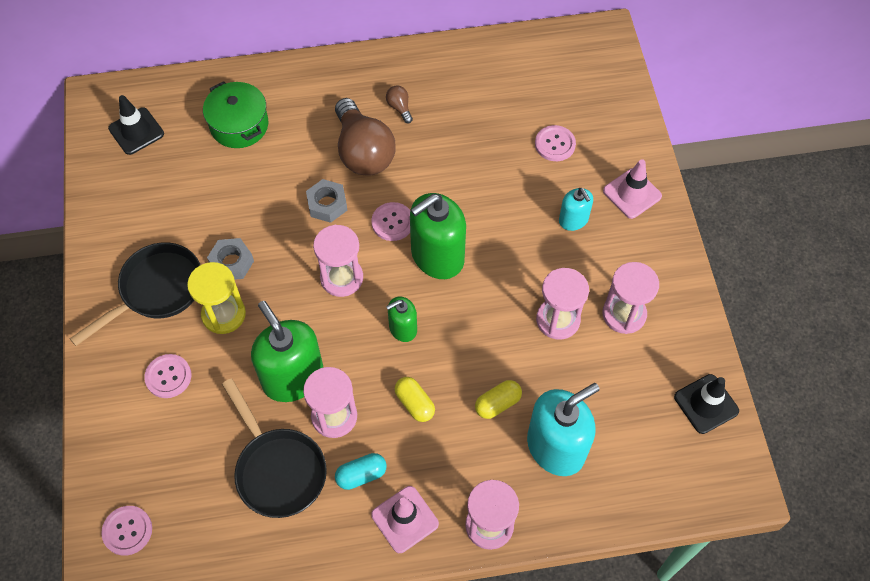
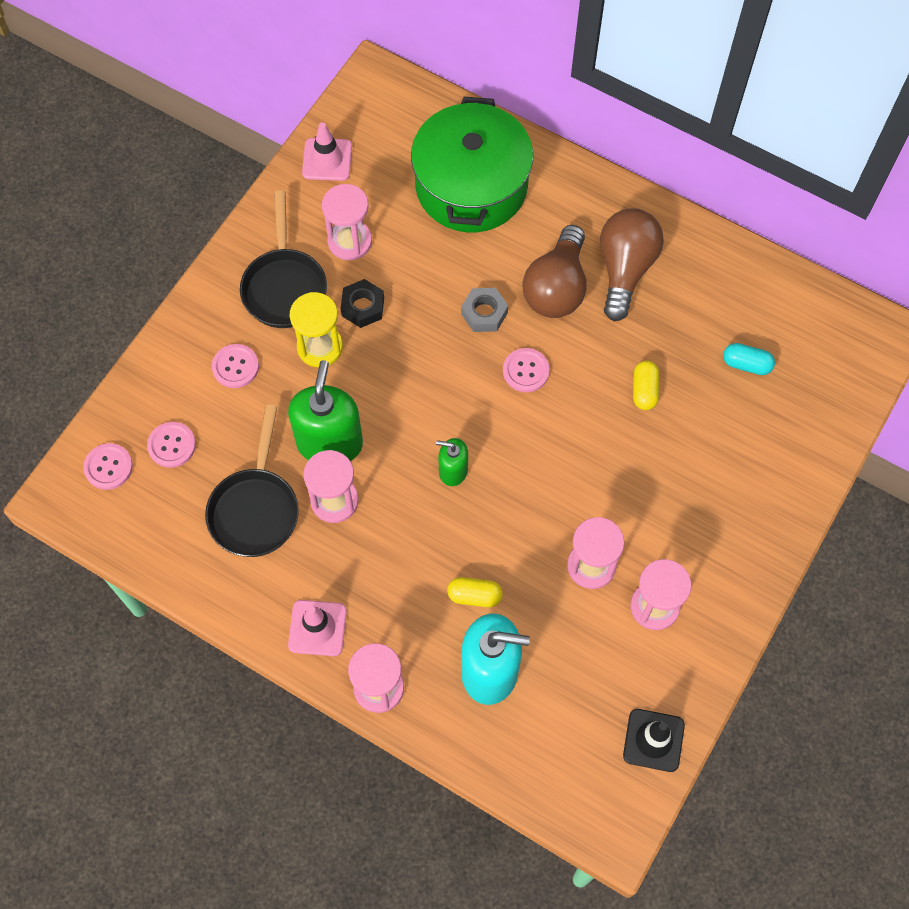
camera: 40 degrees right, 5 degrees up
(136, 131) = (381, 131): black traffic cone -> none
(156, 290) = (284, 286): black pan -> black pan turned 90 degrees clockwise
(231, 263) = (362, 307): grey nut -> black nut
(239, 125) = (471, 186): green pot -> green pot, size x1.74
(341, 278) = (440, 388): pink hourglass -> pink hourglass (349, 241)
(361, 475) = (314, 565): turquoise capsule -> turquoise capsule (746, 364)
(399, 108) = (625, 269): brown light bulb -> brown light bulb, size x2.43
(414, 403) = (407, 541): yellow capsule -> yellow capsule (644, 390)
(437, 256) = (537, 430): green soap dispenser -> none
(555, 144) = (737, 406): pink button -> pink button (171, 445)
(573, 220) = (688, 488): turquoise soap dispenser -> none
(632, 193) = (766, 505): pink traffic cone -> pink traffic cone (327, 160)

